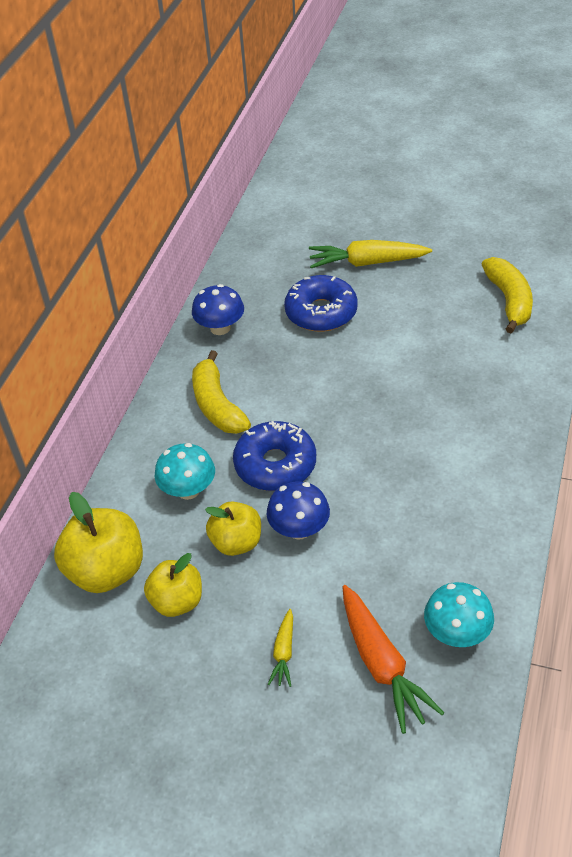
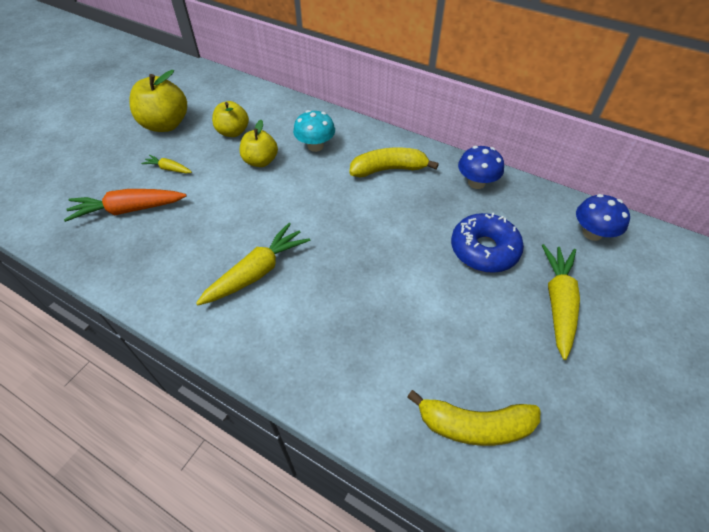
camera: 100 degrees right, 5 degrees up
(106, 571) = (271, 109): yellow apple -> yellow apple (166, 124)
(275, 465) = (317, 190): blue donut -> none
(299, 529) = (254, 192): blue mushroom -> blue mushroom (592, 233)
(425, 482) = (257, 272): none -> yellow carrot
(456, 633) = (121, 253): turquoise mushroom -> none

